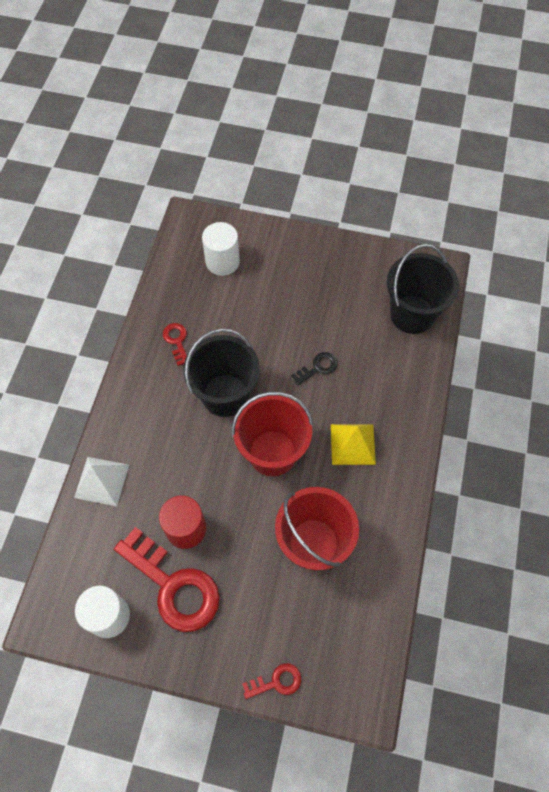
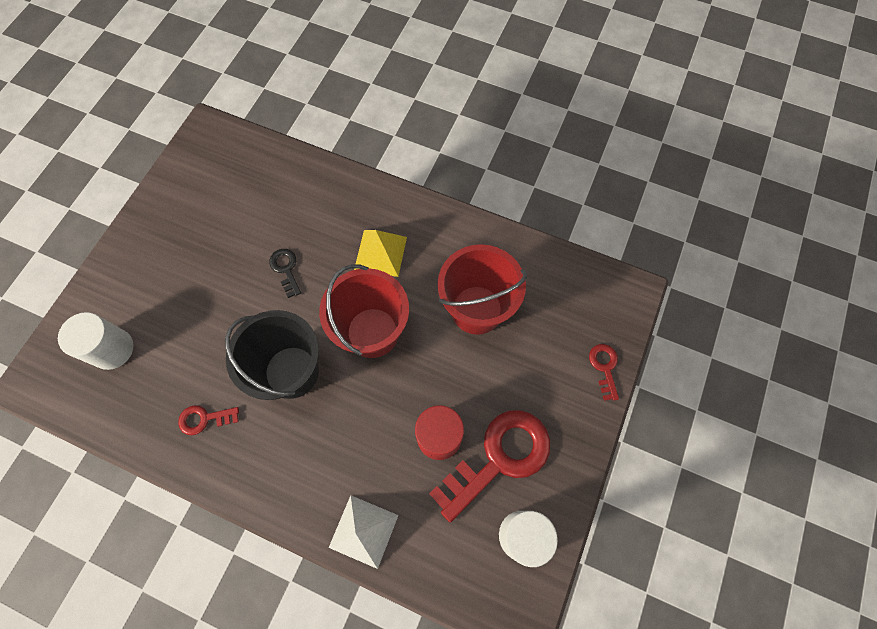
camera: 80 degrees left, 5 degrees up
(412, 314) = (251, 168): black bucket -> none

